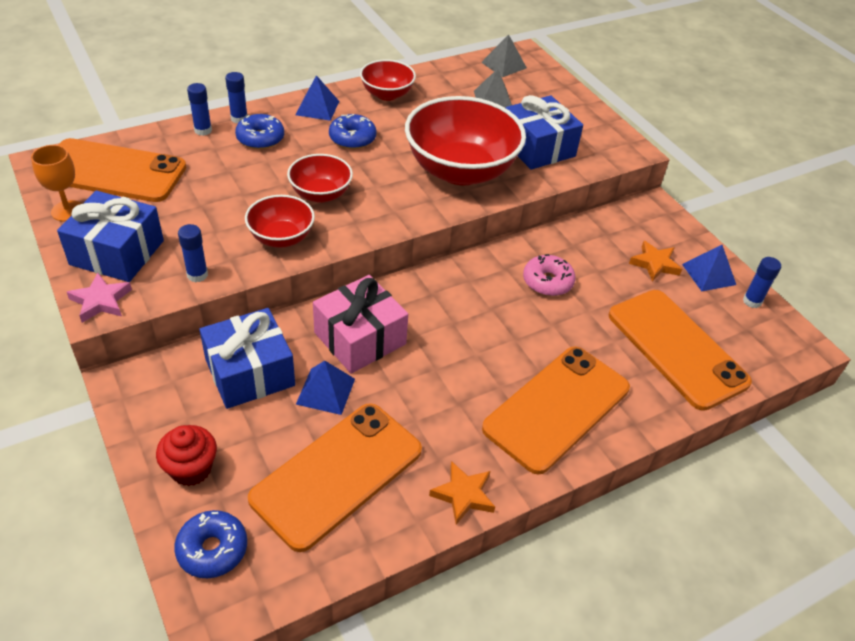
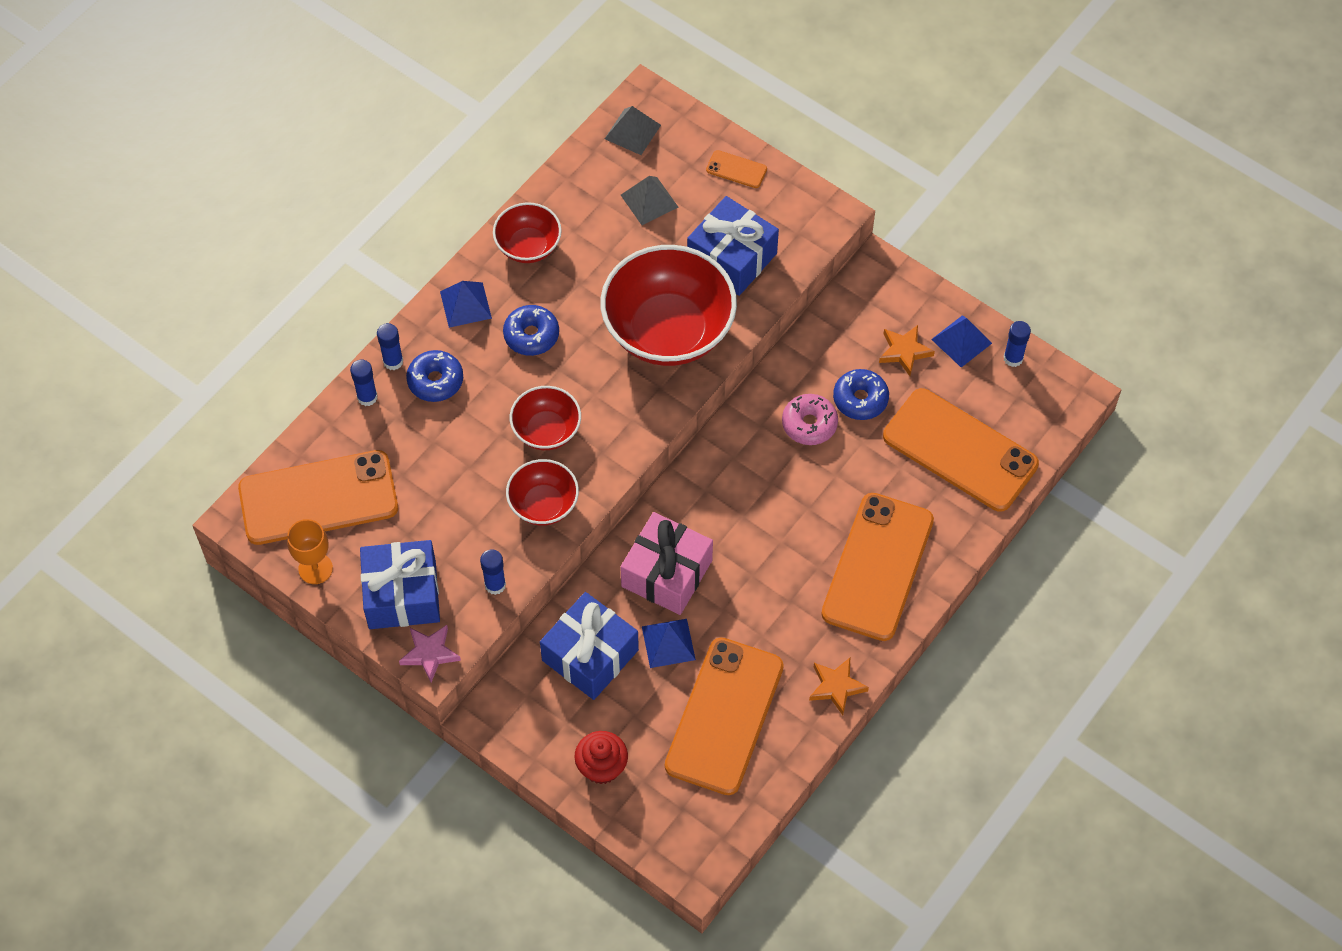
camera: 20 degrees left, 15 degrees up
(212, 549) = (664, 823): blue donut -> blue donut (860, 399)
(569, 105) = (736, 169): none -> orange phone

